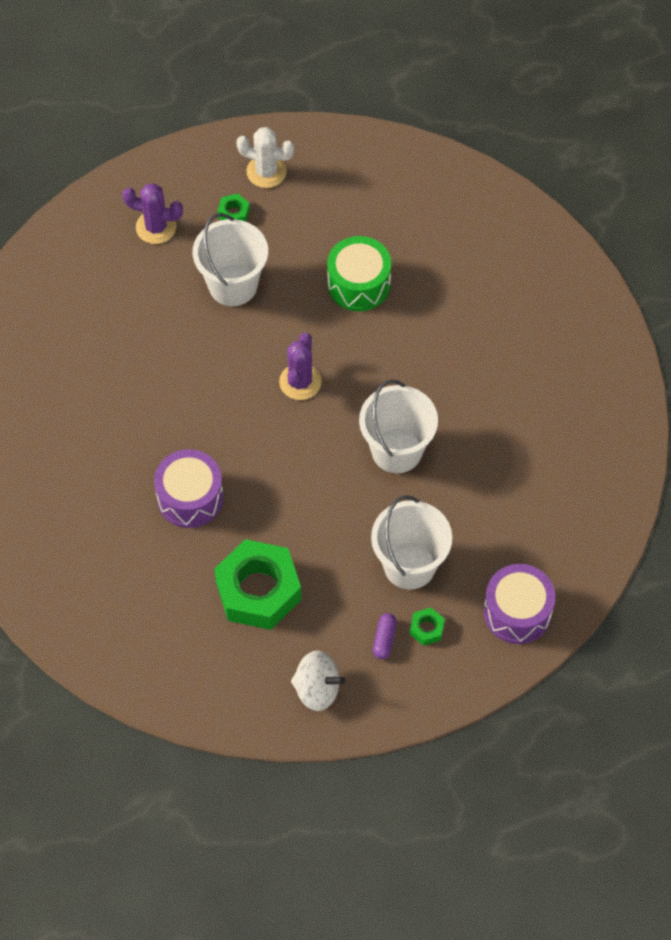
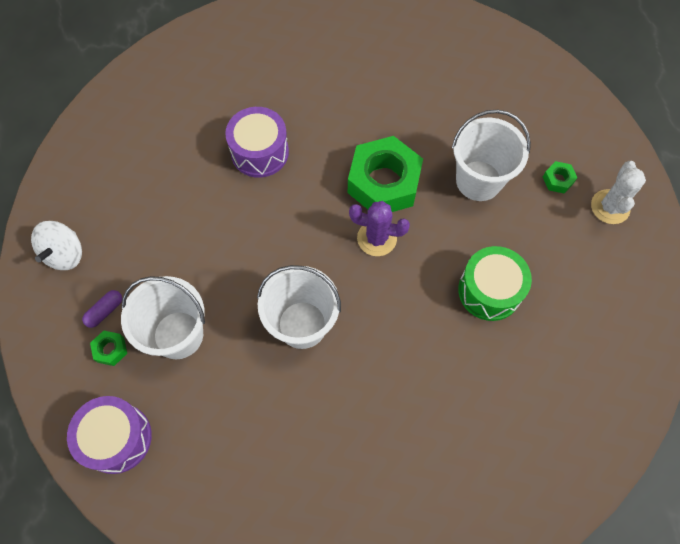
camera: 90 degrees right, 5 degrees up
(156, 227) = (534, 118): purple cactus -> none
(258, 590) = (166, 206): green nut -> green nut (384, 183)
(384, 639) = (105, 311): purple capsule -> purple capsule turned 60 degrees counterclockwise

